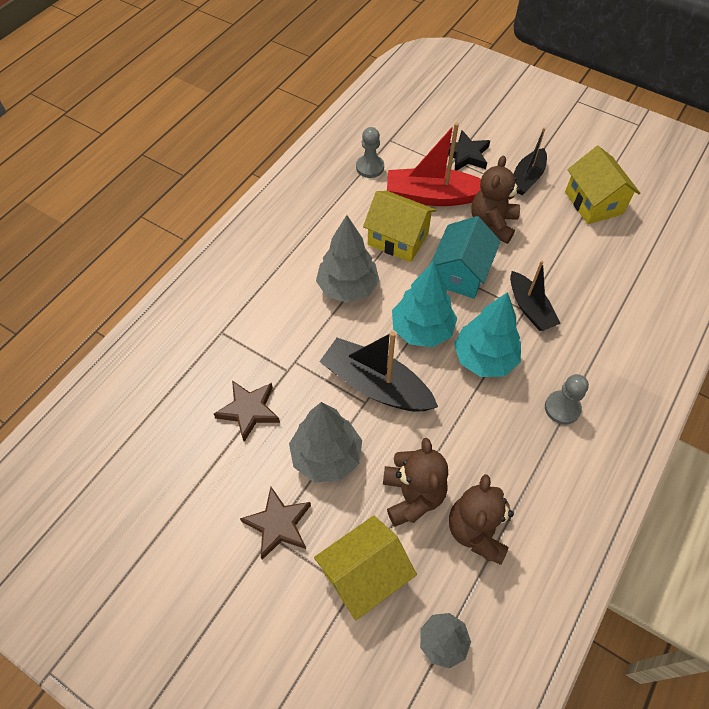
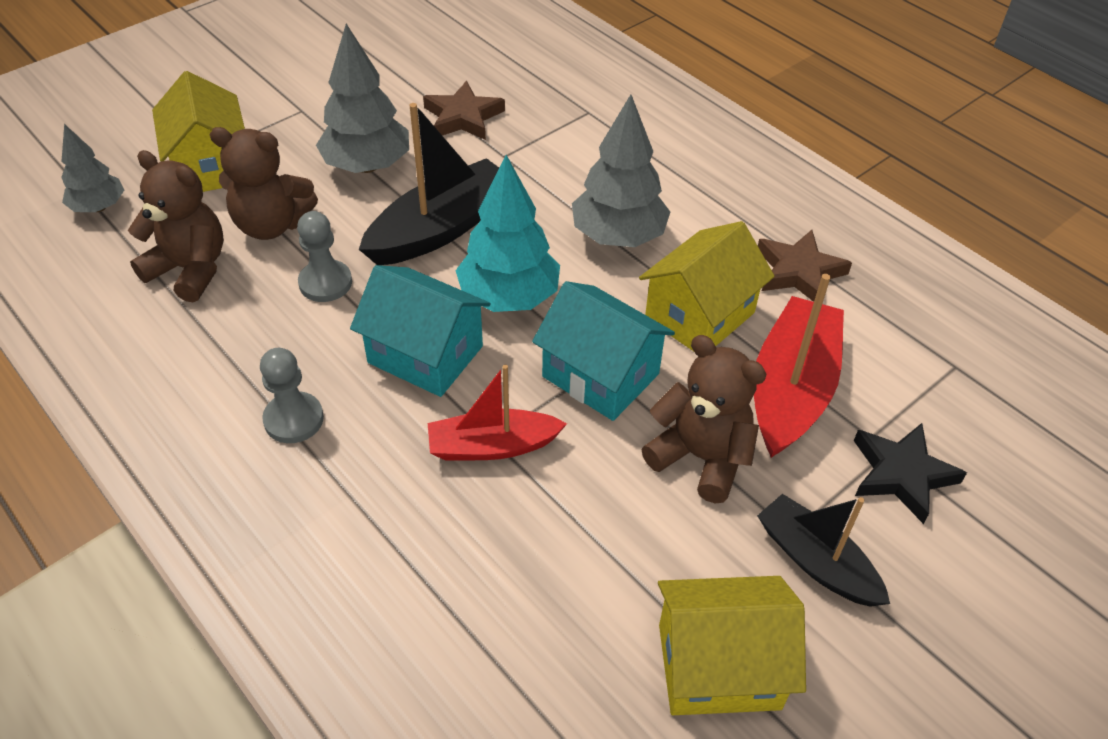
camera: 105 degrees right, 10 degrees down
(278, 524) = (310, 117): brown star -> brown star (799, 272)
(370, 167) = (880, 320): grey pawn -> grey pawn (325, 283)
(484, 358) = (425, 354): turquoise tree -> turquoise house
(530, 308) = (492, 446): black boat -> red boat

